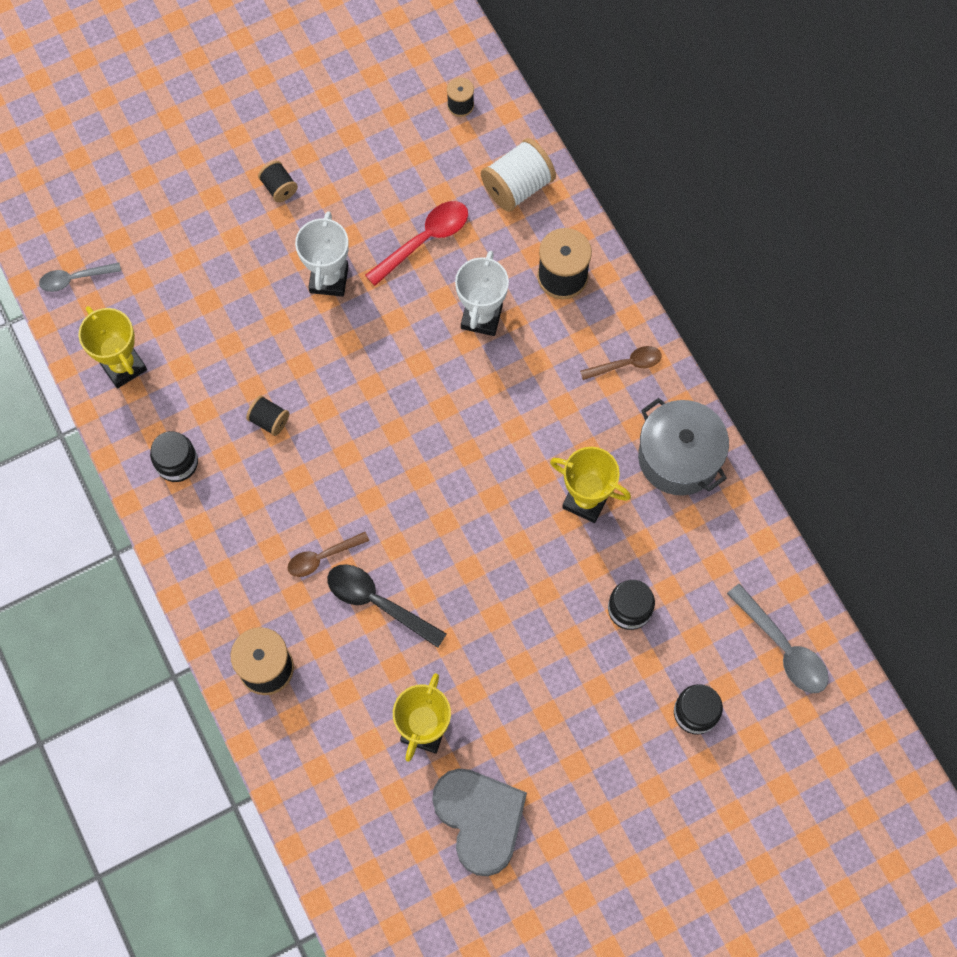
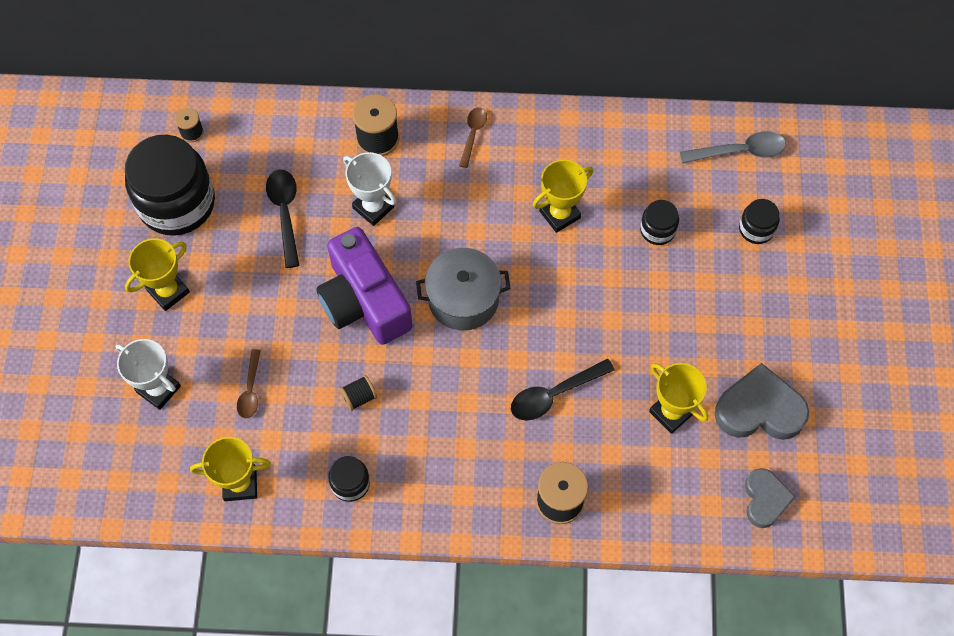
camera: 60 degrees left, 5 degrees down
(75, 279) = (137, 484): grey spoon -> none
(279, 188) = (168, 291): black spool -> yellow trophy
(323, 557) = (495, 415): brown spoon -> brown spoon (250, 390)
(329, 279) = (270, 295): white trophy -> white trophy (158, 389)
(373, 367) = (364, 301): none -> purple camera
(375, 139) = (177, 203): none -> black jar
(381, 874) = (765, 499): none -> grey heart
(424, 240) = (285, 213): red spoon -> black spoon
(517, 187) = (286, 130): white spool -> none
(679, 457) = (564, 139): grey pot -> grey pot (463, 299)

